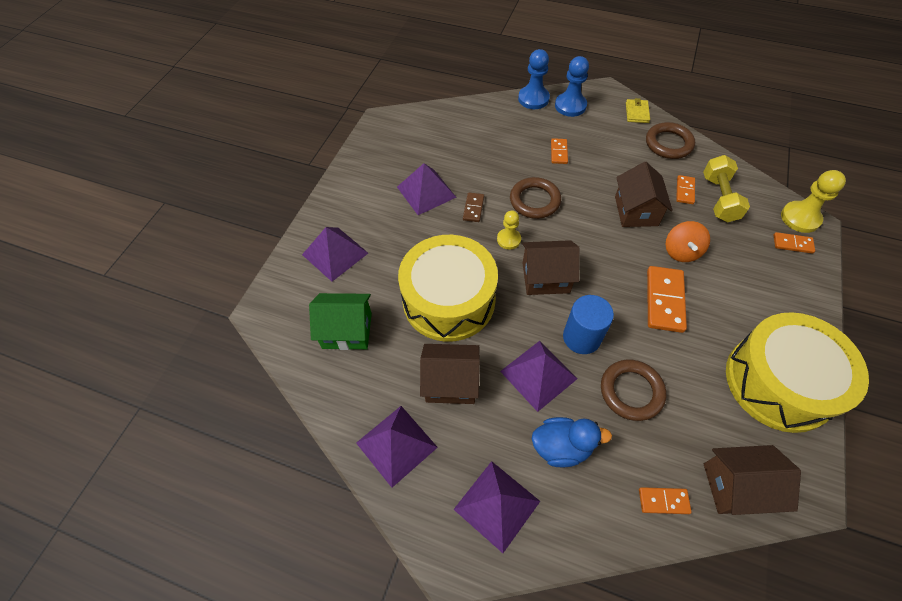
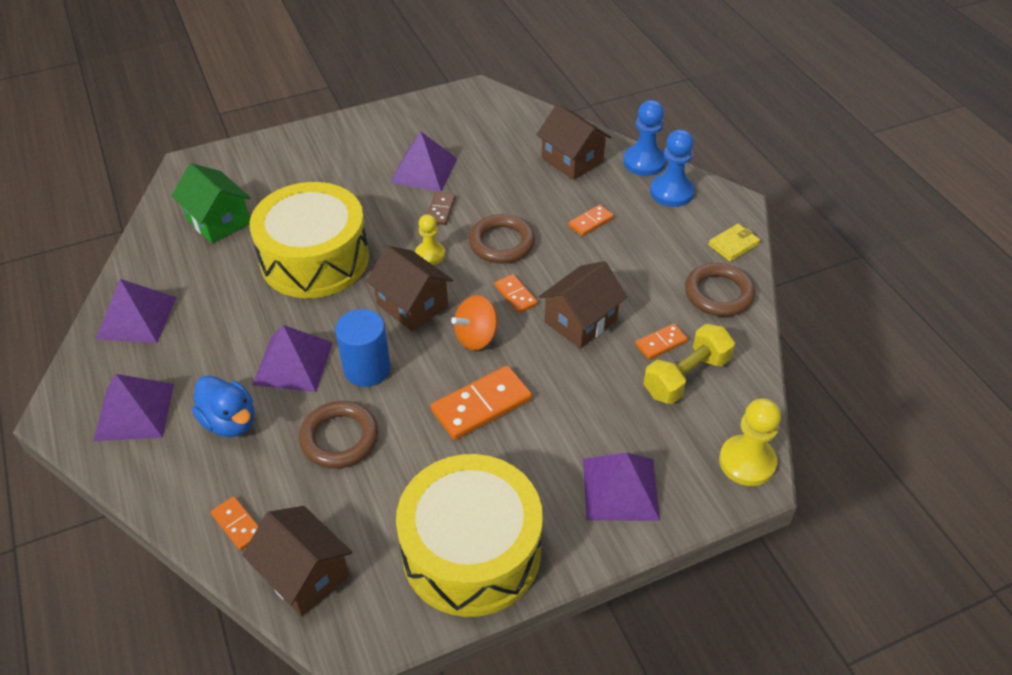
camera: 45 degrees right, 10 degrees down
(335, 253) = (289, 164): purple pyramid -> purple pyramid (620, 489)
(450, 382) = (228, 312): brown house -> brown house (572, 160)
(473, 208) = (441, 210): brown domino -> brown domino turned 45 degrees counterclockwise
(681, 251) = (565, 385): orange spinning top -> orange spinning top (476, 337)
(792, 244) = (694, 473): orange domino -> orange domino (516, 295)

